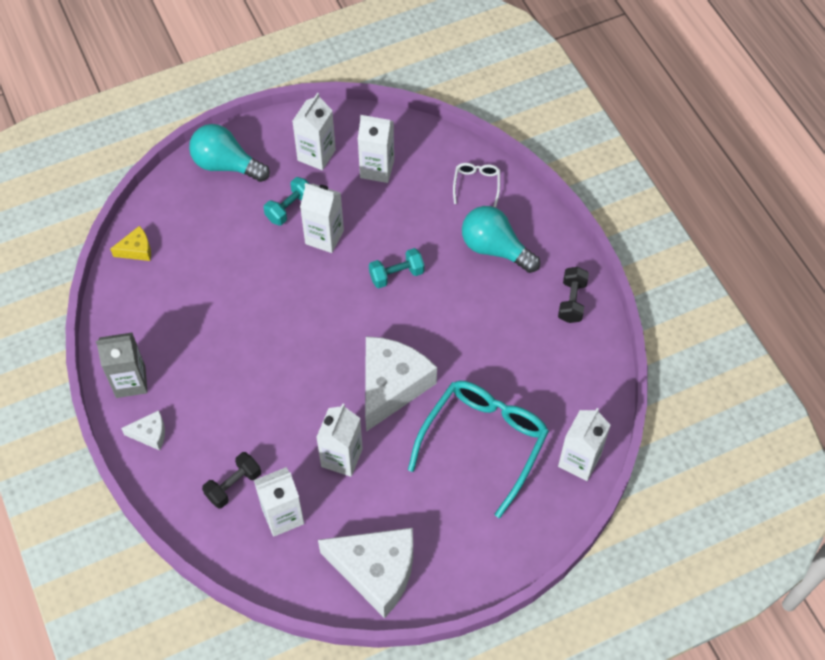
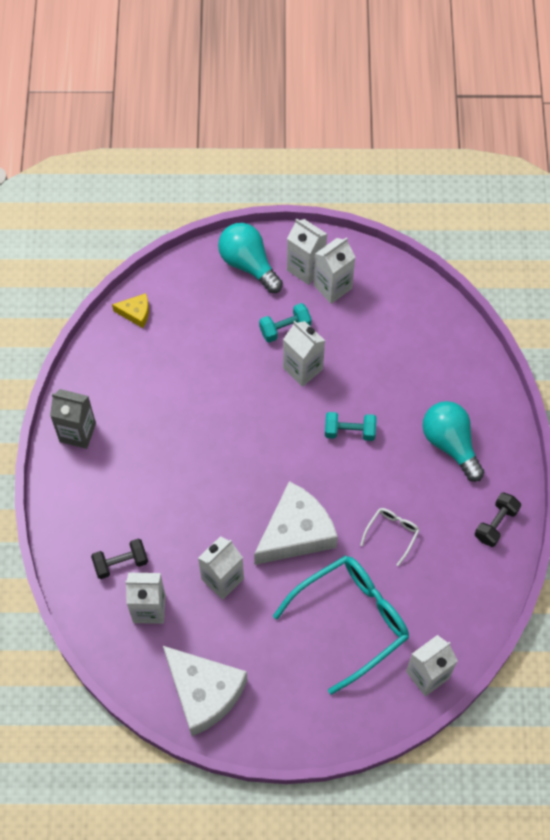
camera: 25 degrees right, 5 degrees up
(150, 434) = (73, 486): white cheese -> none
(377, 169) = (380, 322): white carton -> white carton (306, 268)
(476, 184) = (464, 374): white glasses -> white glasses (392, 533)

